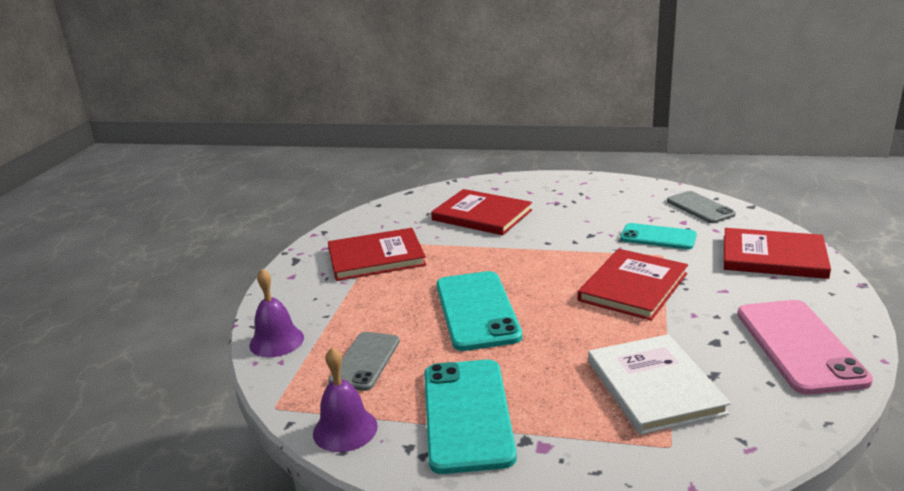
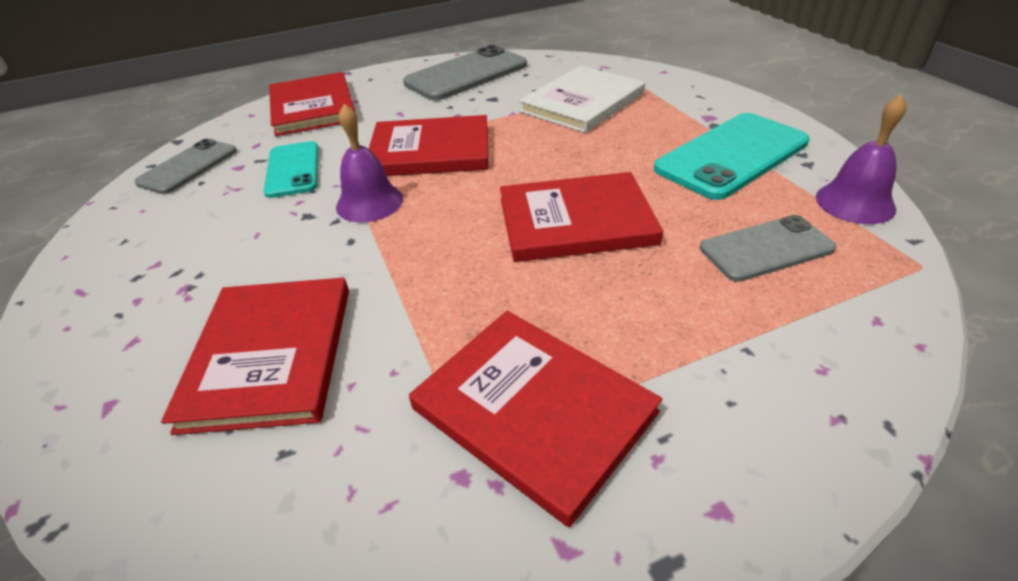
camera: 125 degrees left, 15 degrees up
(276, 341) = (863, 358): purple bell -> purple bell (369, 202)
(476, 310) = (576, 221): turquoise phone -> red book
(799, 346) = (466, 74): pink phone -> grey phone

